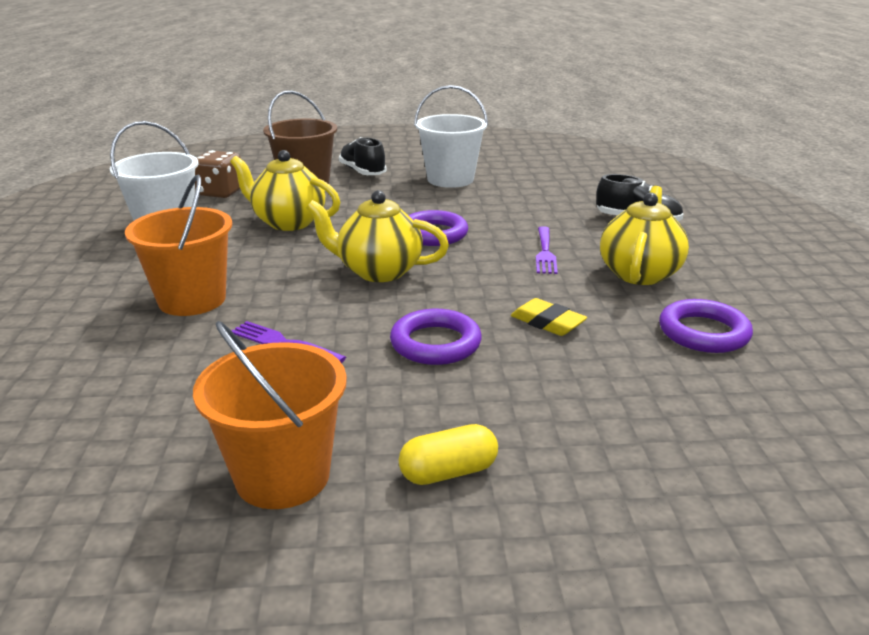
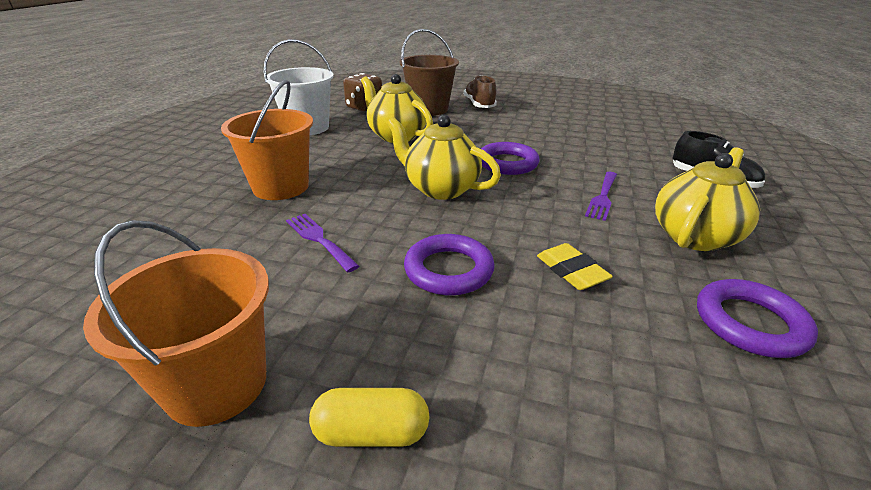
camera: 20 degrees right, 5 degrees up
(362, 172) = (479, 105): black shoe -> brown shoe
(450, 179) = (548, 119): white bucket -> none

